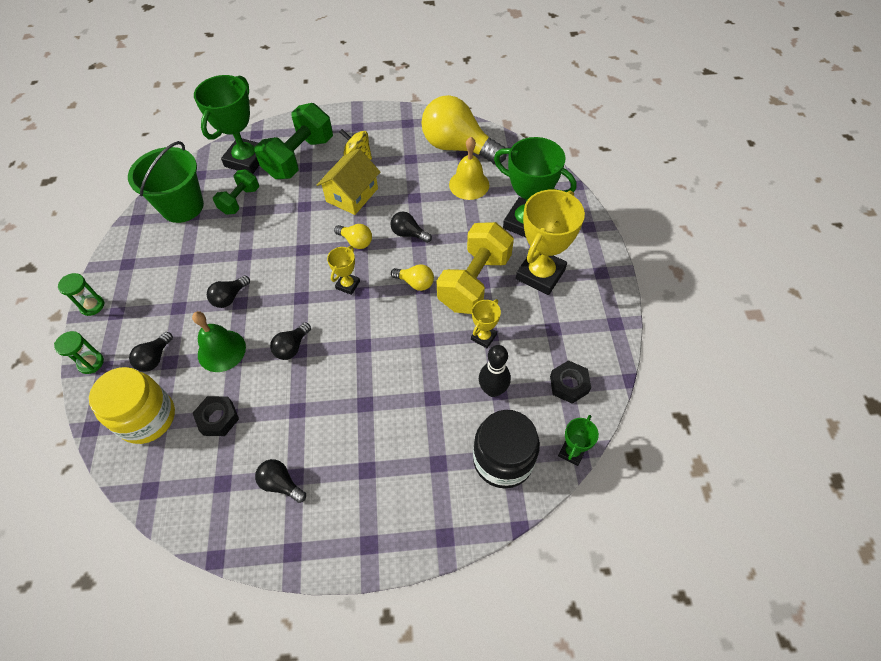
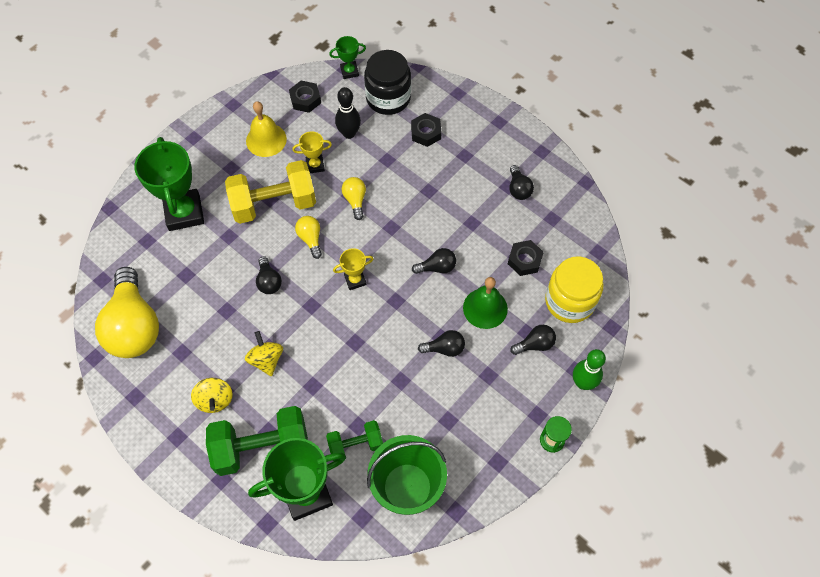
camera: 135 degrees left, 5 degrees up
(91, 363) = (583, 383): green hourglass -> green bowling pin
(352, 195) = (266, 359): yellow house -> yellow spinning top
(356, 241) = (311, 311): yellow light bulb -> yellow light bulb (355, 200)
(427, 458) = (426, 133): none -> black nut
(469, 184) = (175, 282): yellow bell -> yellow bell (266, 140)
(540, 274) = (229, 170): yellow trophy -> none

